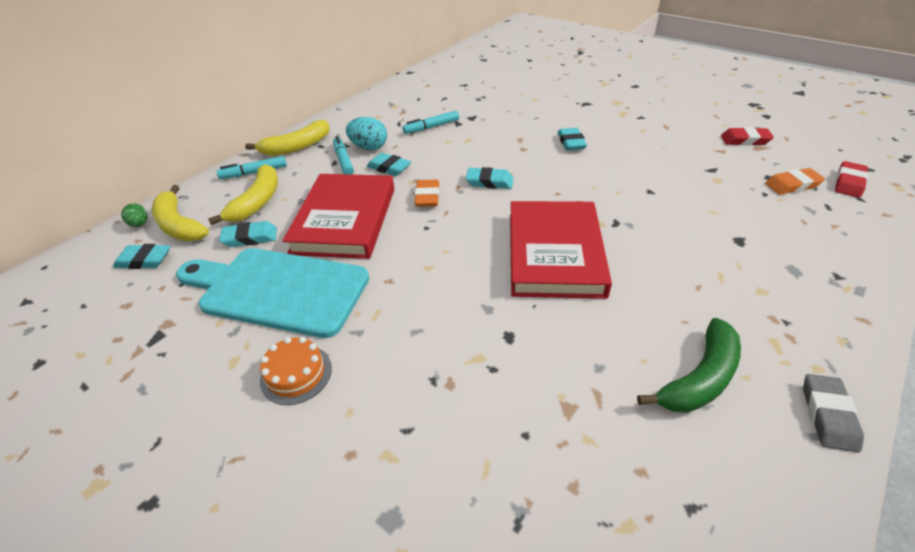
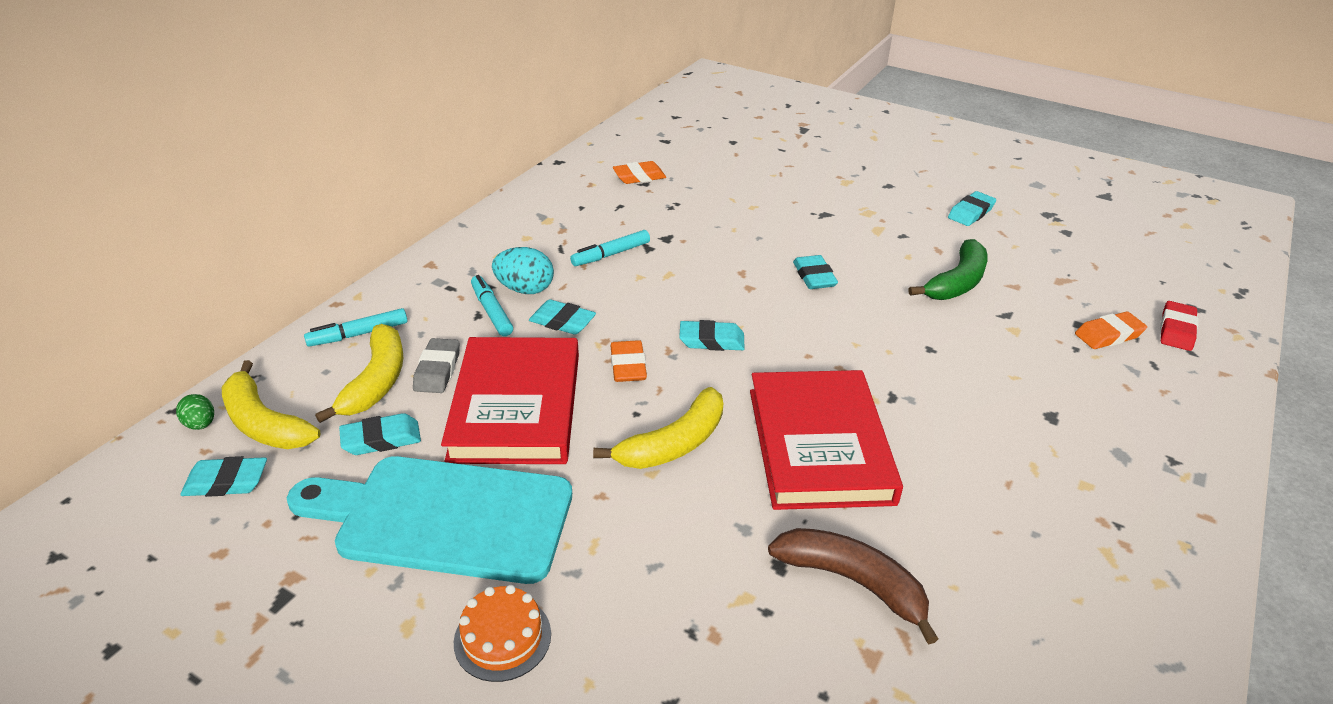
camera: 10 degrees left, 5 degrees down
(297, 147) = (414, 290): yellow banana -> yellow banana (674, 444)
(461, 80) = (639, 177): none -> orange eraser
(563, 351) = (853, 581): none -> brown banana
(694, 103) = (971, 213): none -> turquoise eraser
(700, 378) = (1025, 605): green banana -> green banana (957, 282)
(745, 140) = (1043, 269): red eraser -> none
(828, 415) = (1176, 641): grey eraser -> grey eraser (437, 370)

